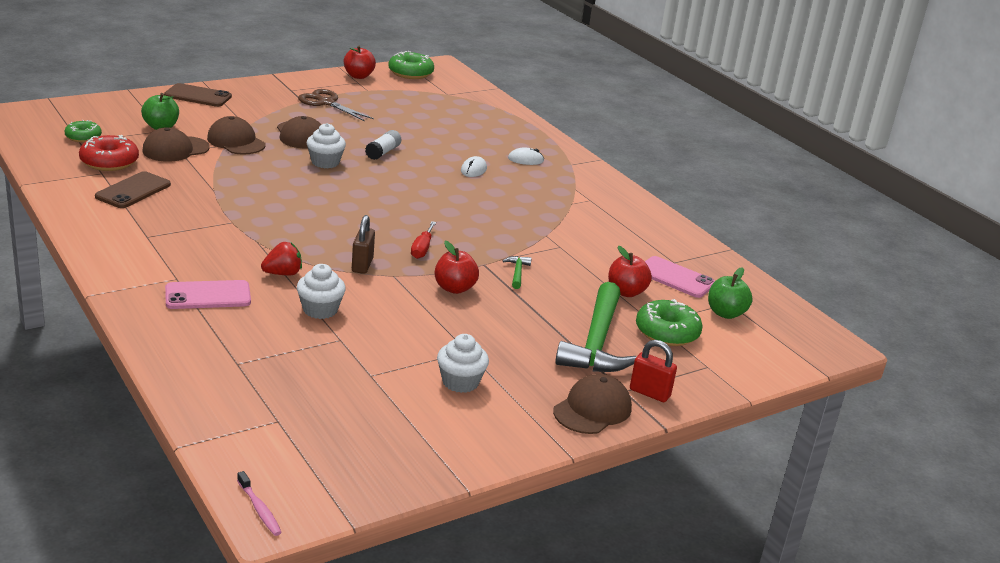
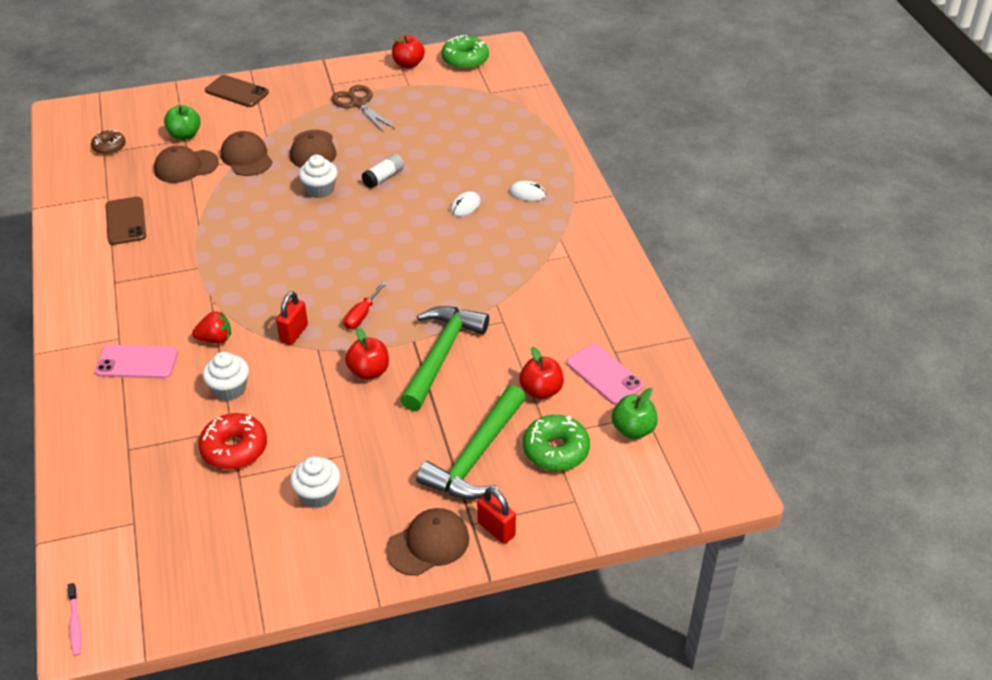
camera: 20 degrees right, 15 degrees up
(83, 137) = (109, 147): green donut -> brown donut
(109, 162) = (119, 182): red donut -> red donut (234, 449)
(133, 191) = (125, 221): brown phone -> brown phone turned 60 degrees counterclockwise
(362, 265) = (294, 333): brown padlock -> red padlock
(517, 273) = (441, 355): green hammer -> green hammer, size x2.46

